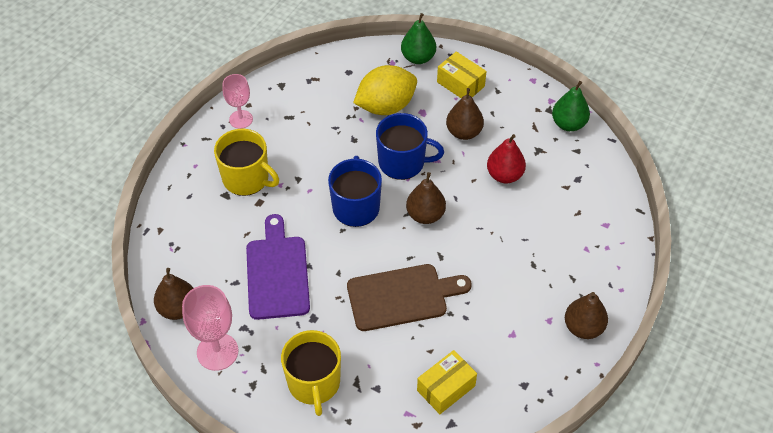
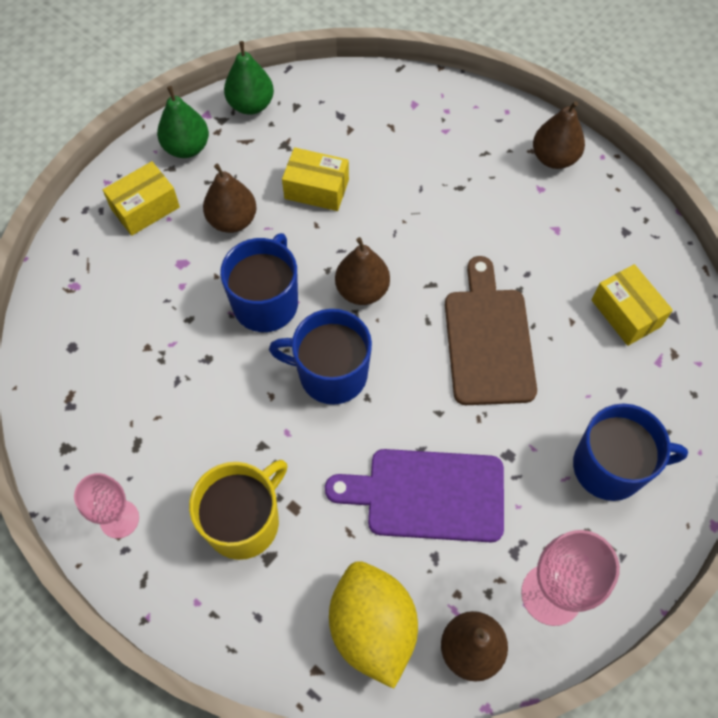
camera: 80 degrees left, 10 degrees up
(314, 383) = (610, 467): yellow mug -> blue mug
(386, 106) = (156, 307): yellow lemon -> yellow lemon (372, 628)
(418, 58) = (77, 251): green pear -> green pear (187, 147)
(504, 175) = (316, 189): red pear -> yellow box

